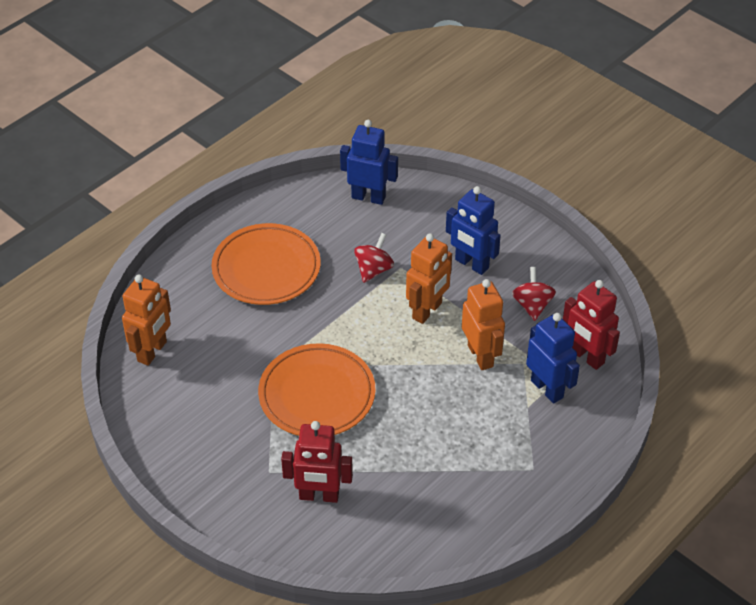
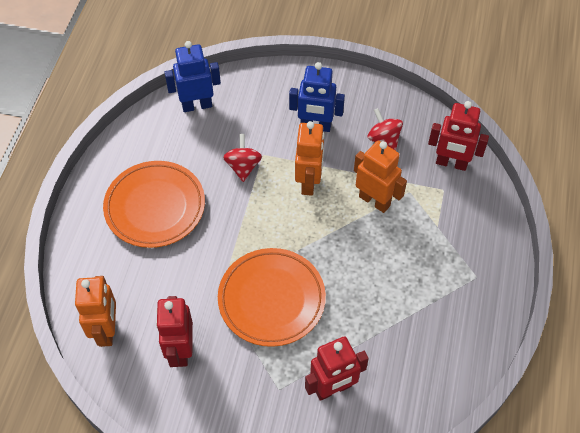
camera: 30 degrees left, 10 degrees up
(204, 398) = (180, 350): none -> red robot
(547, 389) = (441, 204): blue robot -> none

